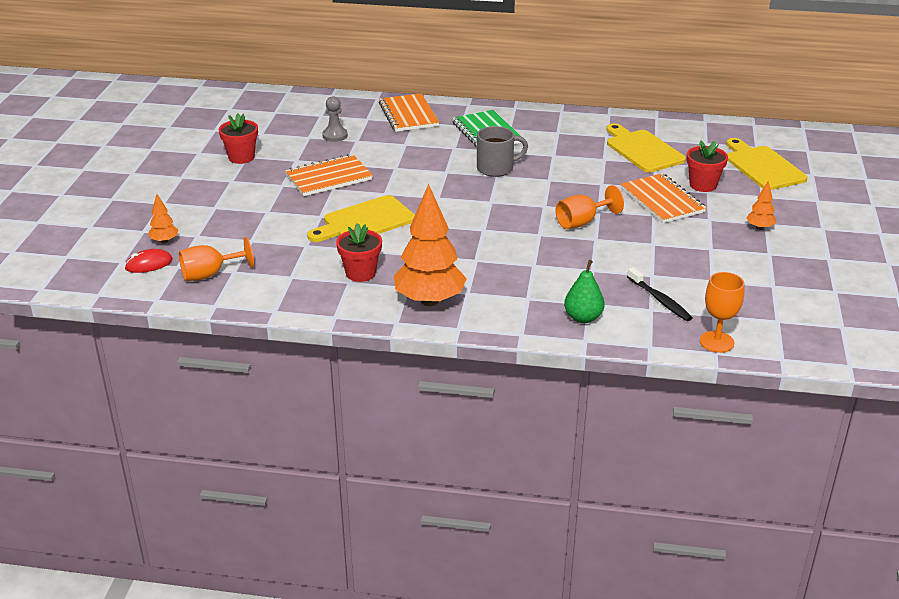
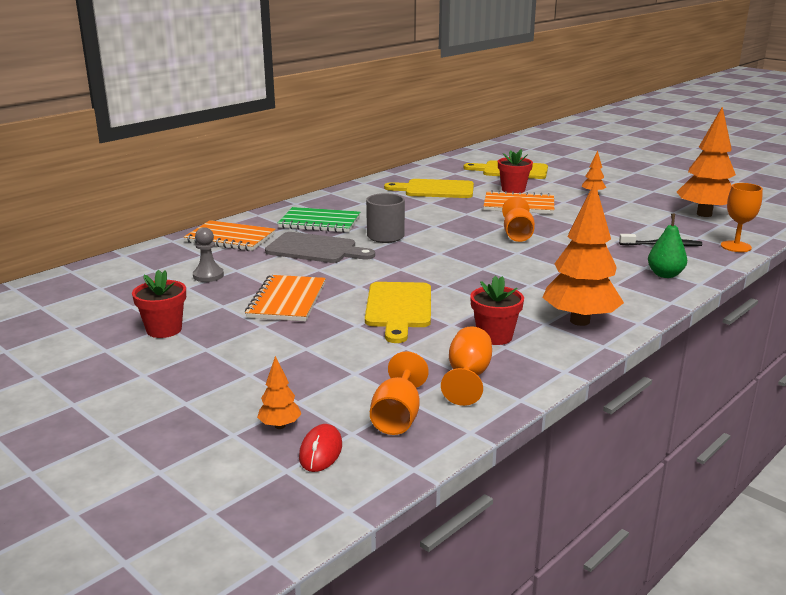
camera: 55 degrees left, 10 degrees down
(286, 282) = (468, 377): none -> orange goblet
(431, 152) = (315, 249): none -> grey cutting board
(795, 304) = (704, 214): none -> orange tree

